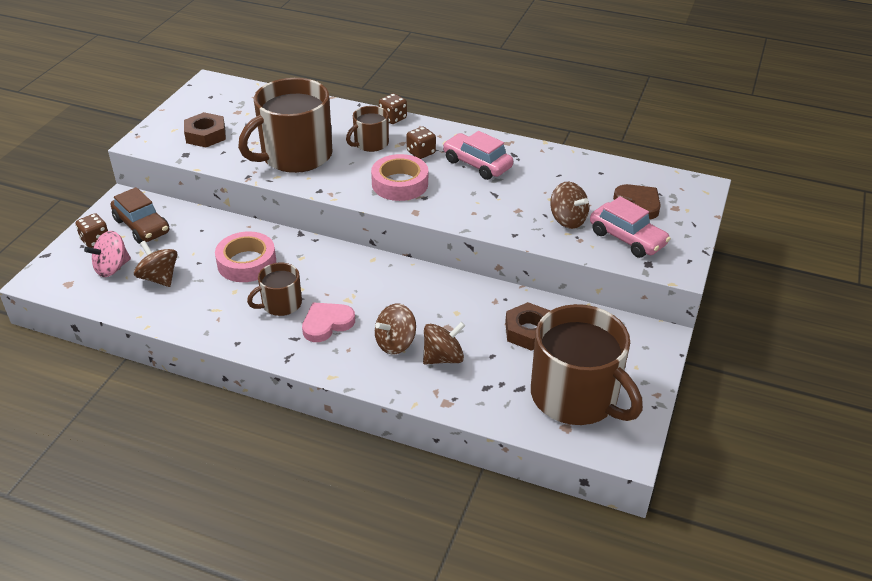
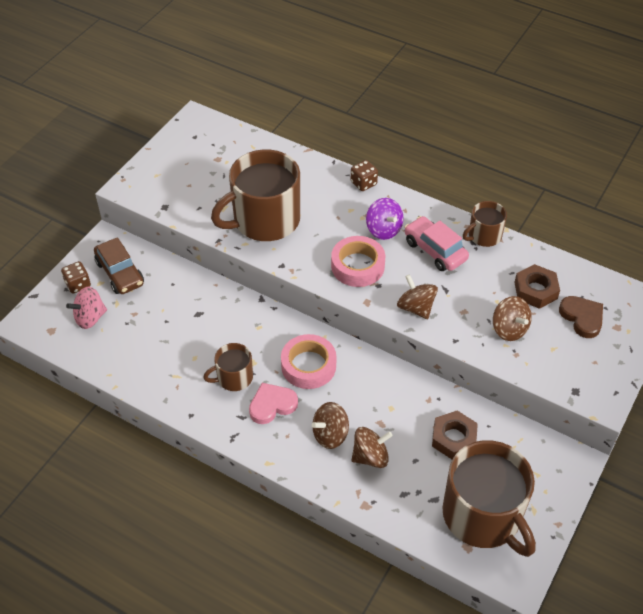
camera: 10 degrees right, 10 degrees up
(159, 278) = (130, 334): brown spinning top -> brown spinning top (416, 307)
(206, 135) = (185, 185): brown nut -> brown nut (535, 290)
(247, 263) = (209, 327): pink tape -> pink tape (308, 366)
(370, 143) = (337, 213): brown mug -> brown mug (484, 236)
(421, 152) = (383, 230): brown dice -> purple spinning top
(627, 238) = (562, 358): pink car -> none

